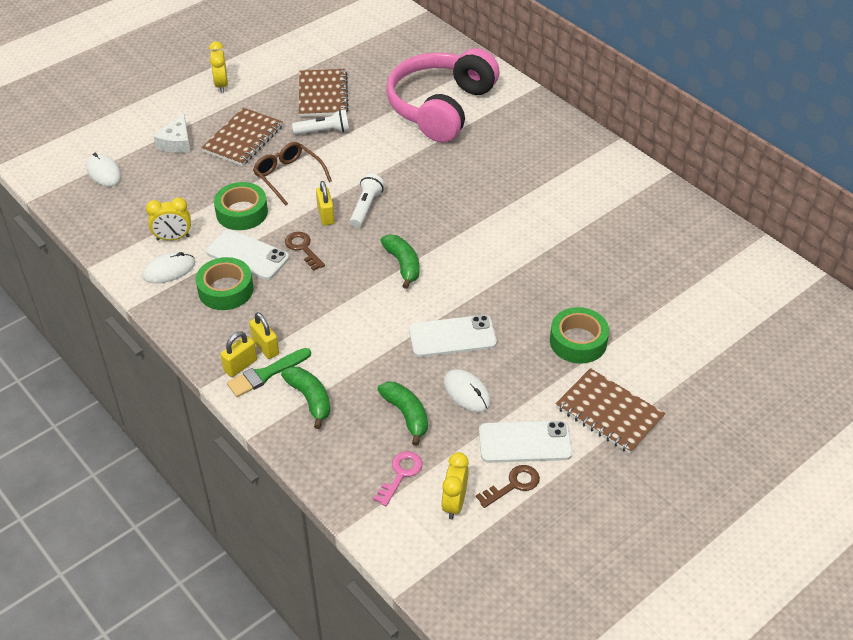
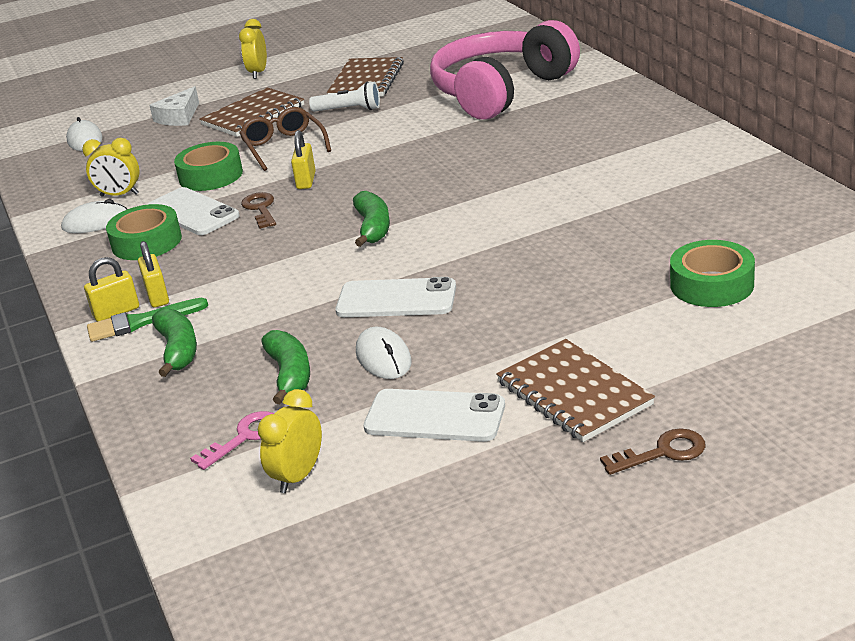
camera: 20 degrees right, 15 degrees down
(366, 207) = (358, 175): white flashlight -> none
(513, 485) = (392, 463): brown key -> brown key (662, 452)
(578, 341) = (566, 313): green tape -> green tape (711, 284)

